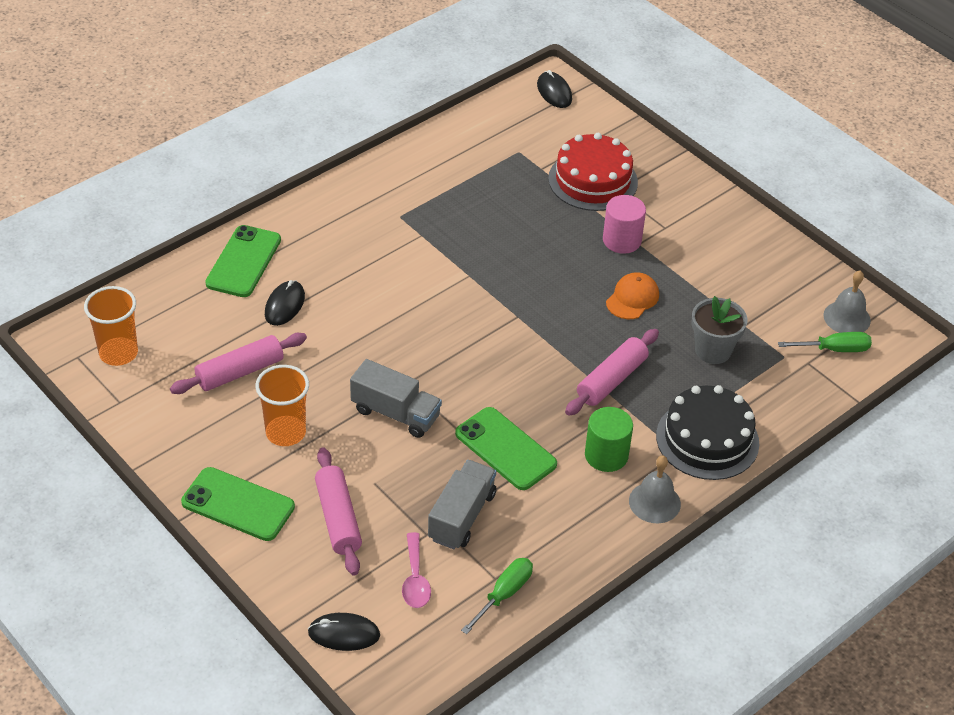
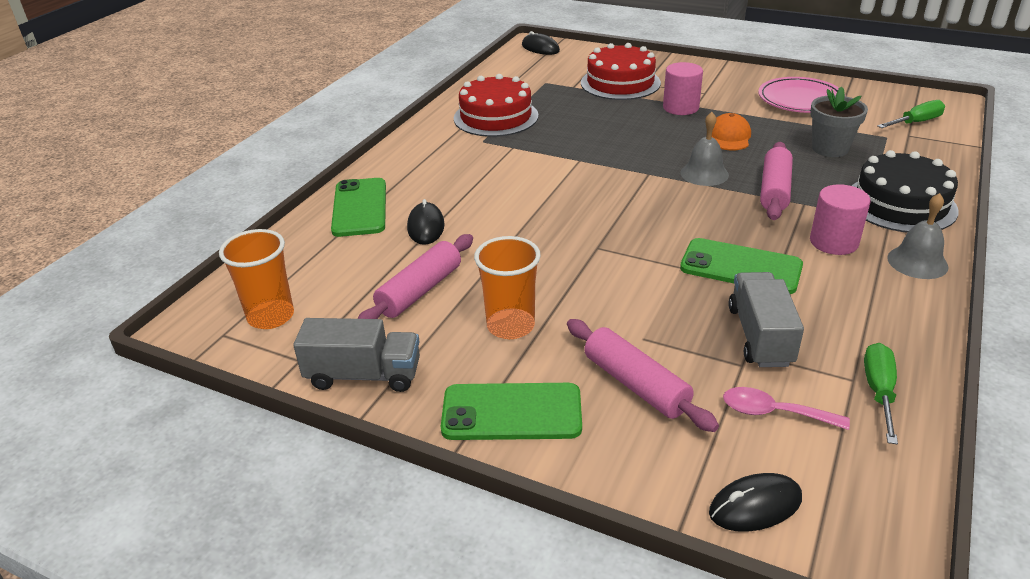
camera: 20 degrees left, 10 degrees down
(395, 413) = (609, 273): grey truck -> grey truck (364, 375)
(415, 579) = (774, 412): pink spoon -> pink spoon turned 135 degrees clockwise
(434, 186) = (496, 117): none -> red cake
(606, 455) = (833, 242): green cylinder -> pink cylinder
(751, 274) = (800, 100): none -> pink plate
(847, 318) = (899, 103): grey bell -> grey bell (704, 173)

